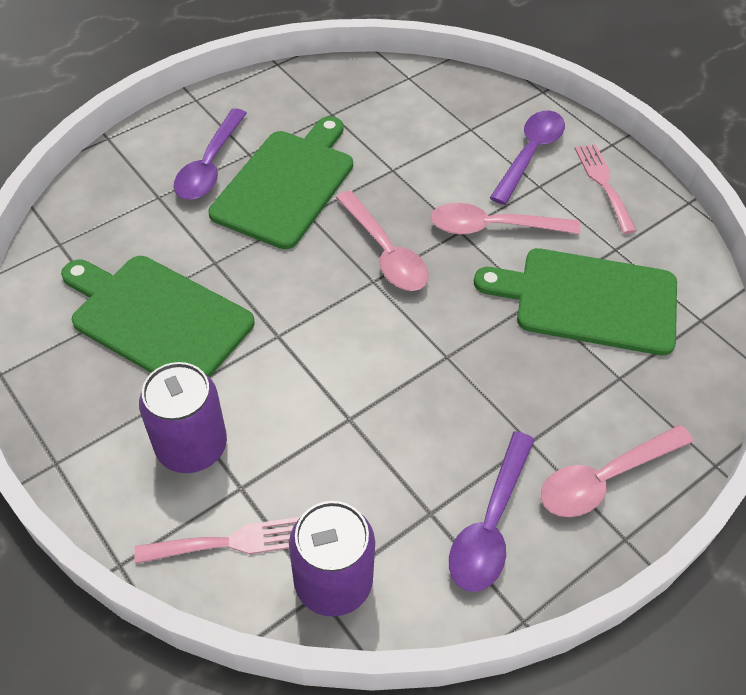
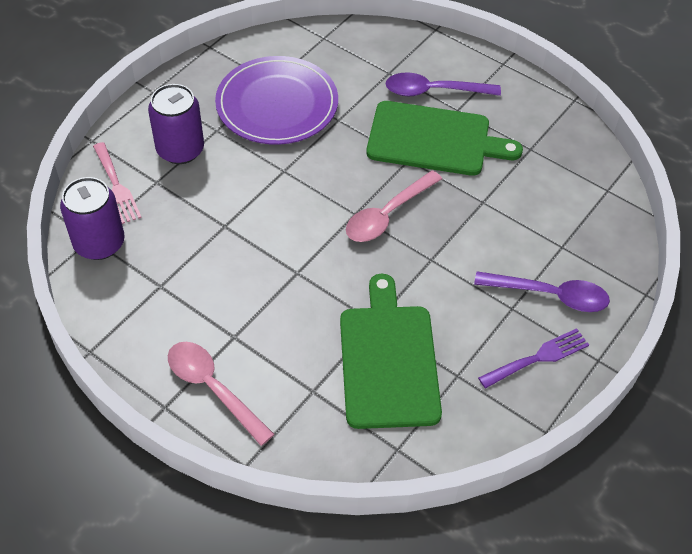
camera: 75 degrees right, 0 degrees up
(157, 318) = (277, 104): green cutting board -> purple plate
(490, 524) = (159, 321): purple spoon -> none
(493, 227) = (445, 281): pink spoon -> none
(603, 184) = (538, 358): pink fork -> purple fork

